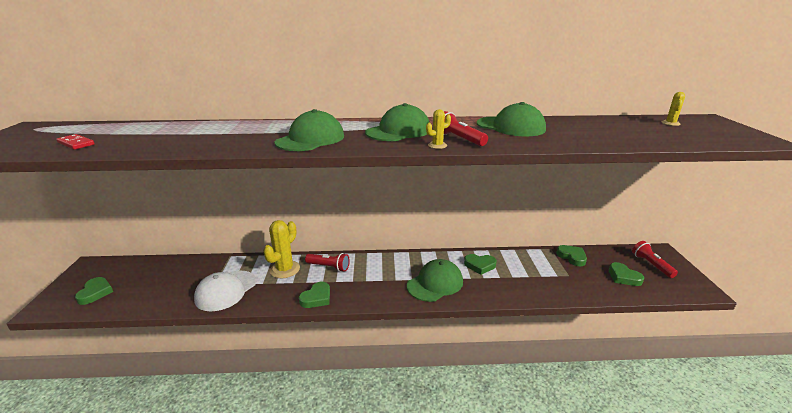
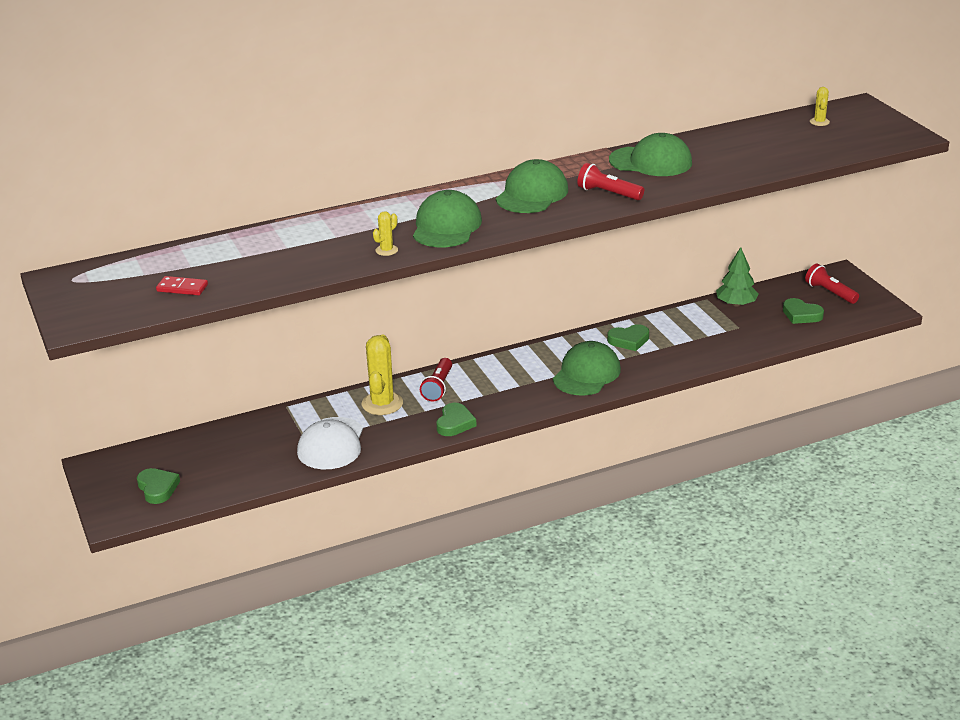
camera: 20 degrees left, 5 degrees up
(329, 267) = (438, 387): red flashlight -> red flashlight turned 105 degrees clockwise
(437, 145) = (592, 208): yellow cactus -> yellow cactus (386, 250)
(572, 257) = (736, 304): green heart -> green tree

